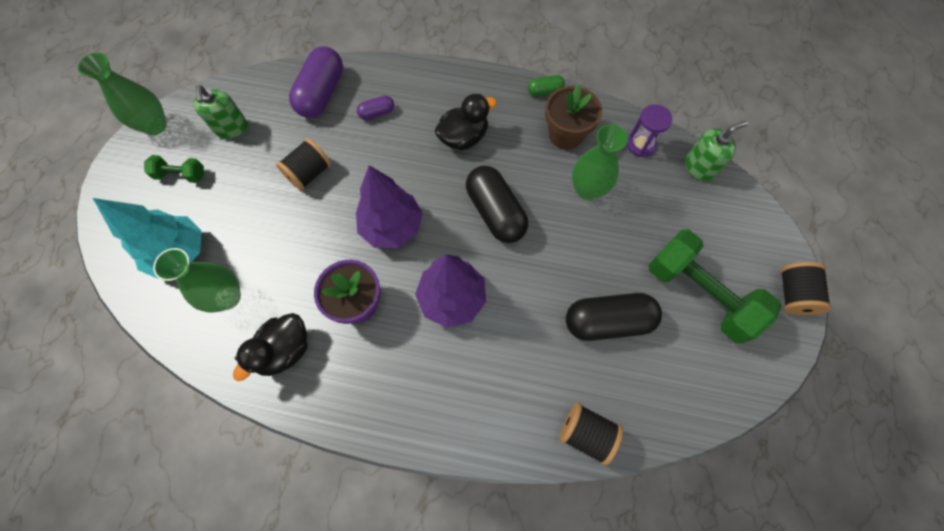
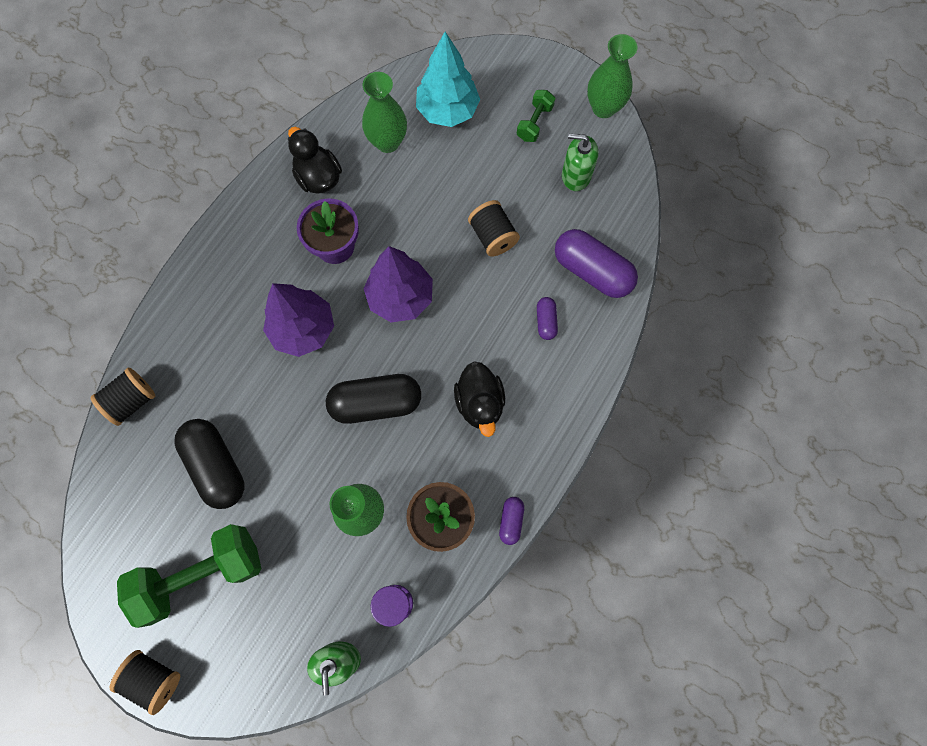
camera: 110 degrees right, 5 degrees up
(544, 91) = (511, 521): green capsule -> purple capsule
(607, 321) = (216, 466): black capsule -> black capsule turned 45 degrees counterclockwise

